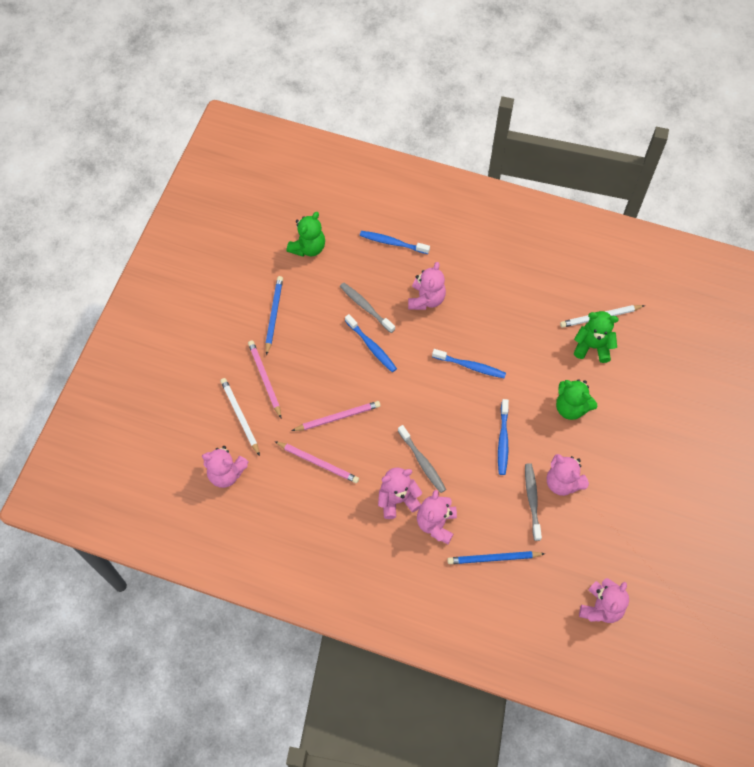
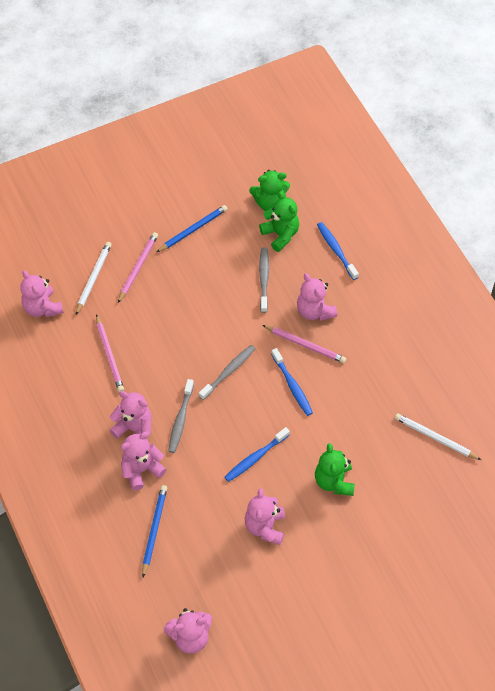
camera: 45 degrees right, 5 degrees down
(337, 417) = (157, 337): pink pencil -> pink pencil (305, 345)
(371, 346) = (236, 310): blue toothbrush -> none
(426, 299) = (314, 311): pink teddy bear -> pink teddy bear turned 90 degrees clockwise
(493, 558) = (154, 530): blue pencil -> blue pencil turned 60 degrees clockwise
(532, 500) = (228, 518): grey toothbrush -> grey toothbrush (228, 372)
(592, 346) = (403, 453): green teddy bear -> green teddy bear (280, 234)

